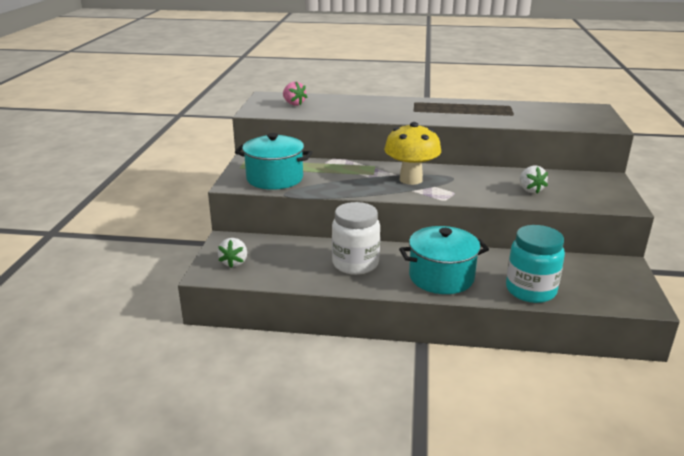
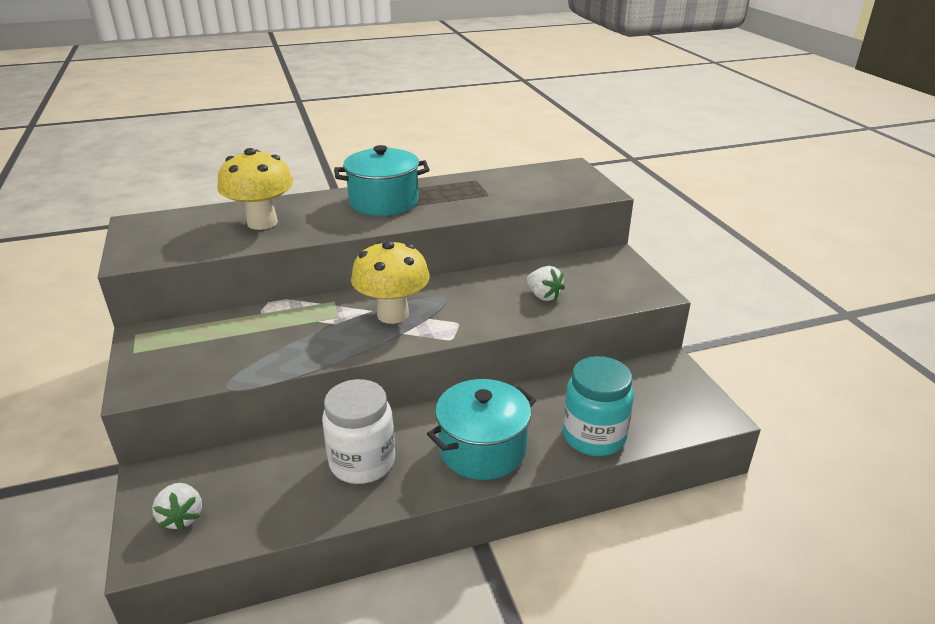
camera: 25 degrees left, 5 degrees up
(275, 178) = (199, 360): turquoise pot -> turquoise pot (384, 202)
(293, 104) = (185, 231): pink strawberry -> none
(343, 106) = (262, 222): none -> yellow mushroom

